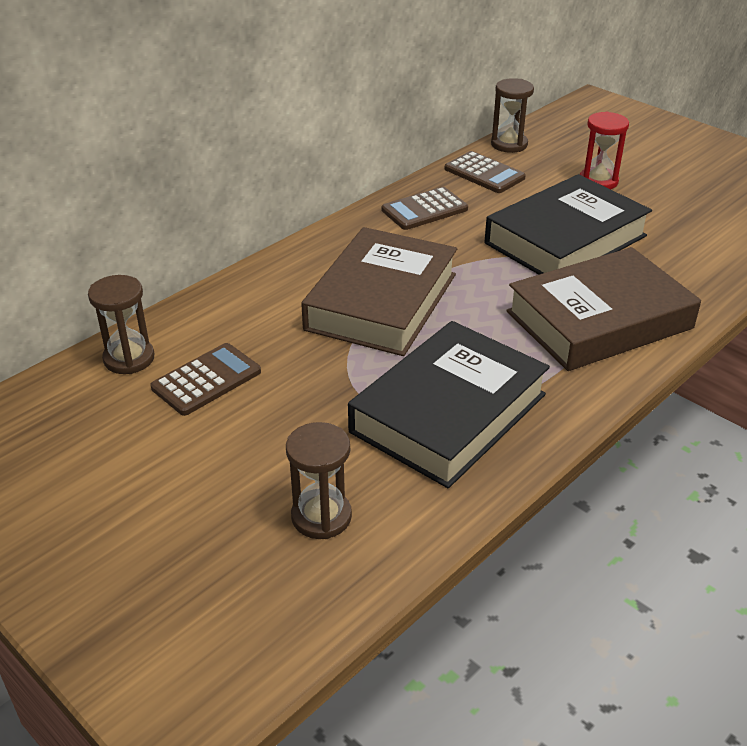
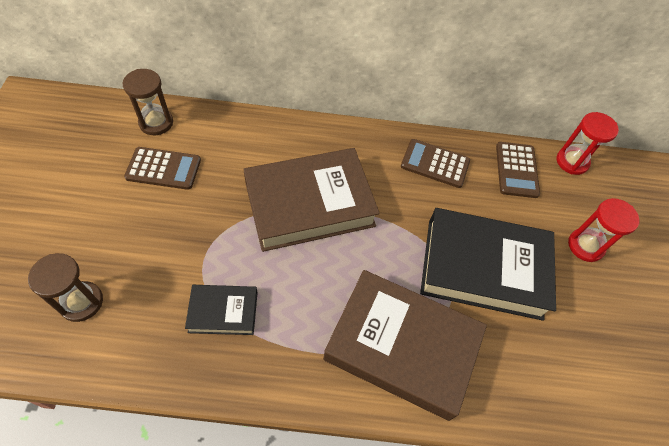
camera: 45 degrees right, 20 degrees up
(448, 413) = (223, 312): black book -> black book, size x0.49
(509, 144) = (572, 162): brown hourglass -> red hourglass

